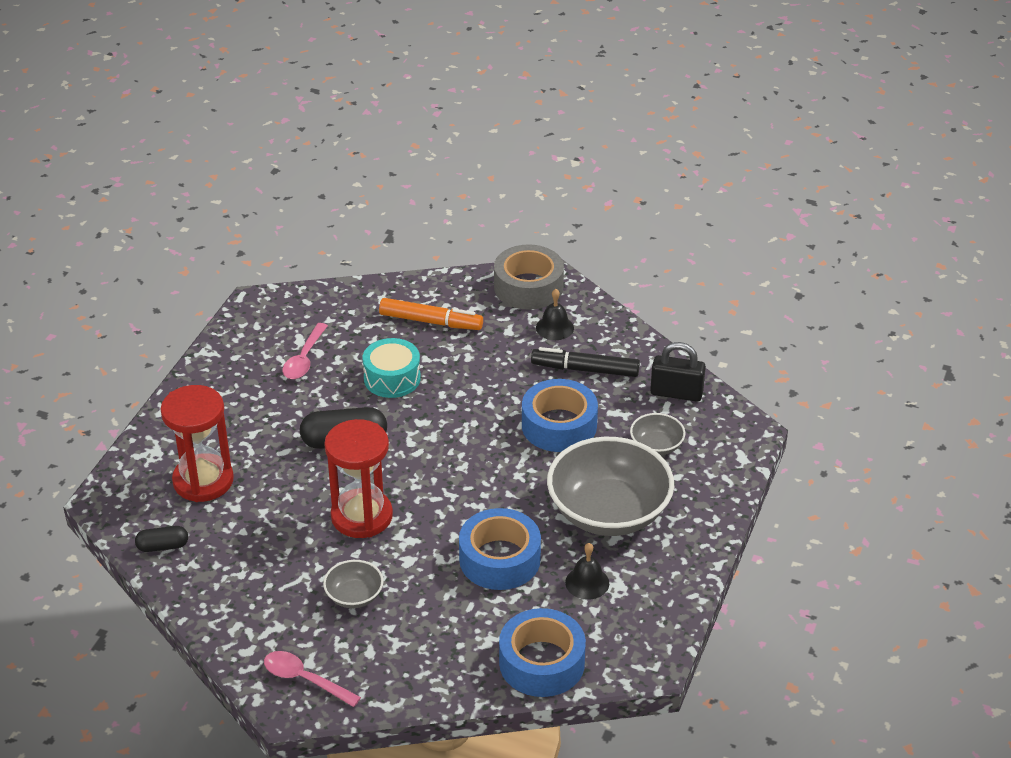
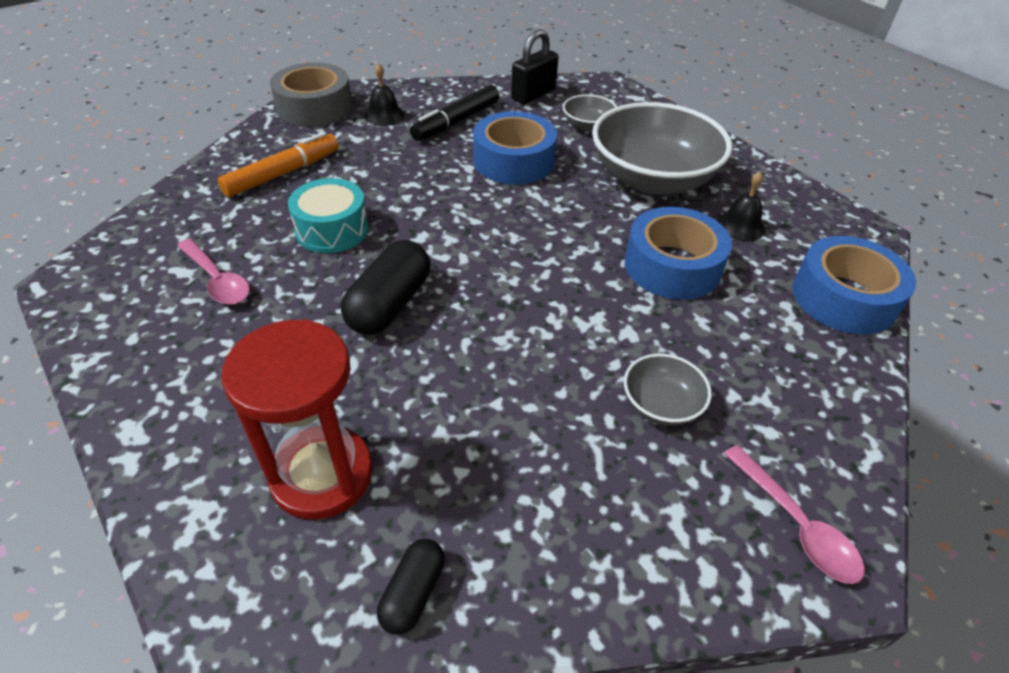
camera: 60 degrees left, 5 degrees up
(304, 679) = (796, 524): pink spoon -> pink spoon turned 90 degrees counterclockwise
(362, 516) = (527, 341): red hourglass -> none

